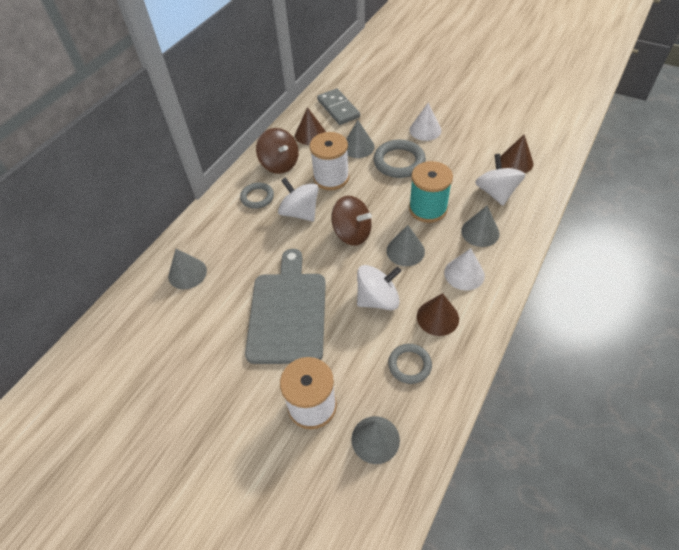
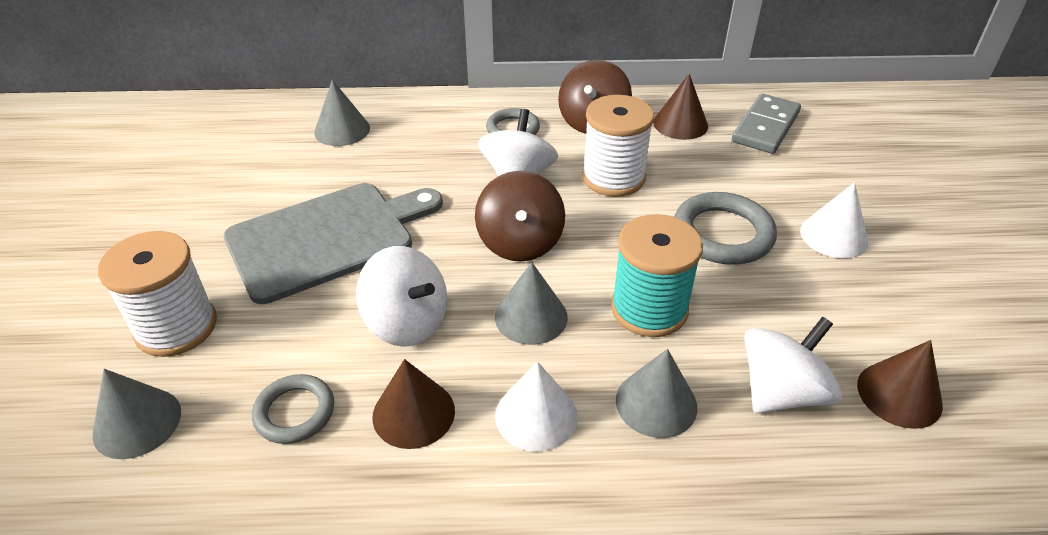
camera: 55 degrees right, 10 degrees down
(358, 147) = (707, 178): grey cone -> none

